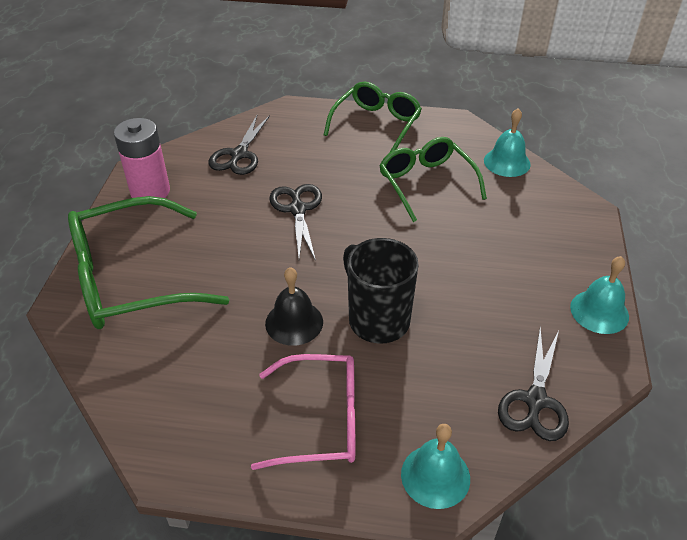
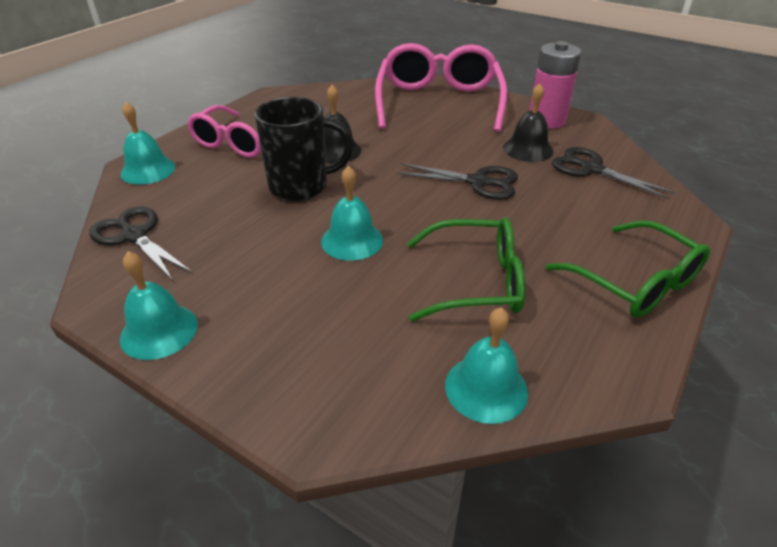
camera: 115 degrees right, 5 degrees down
(131, 279) = (438, 102): green glasses -> pink glasses
(220, 193) = (528, 149): none -> black bell
(429, 254) = (352, 240): none -> turquoise bell

